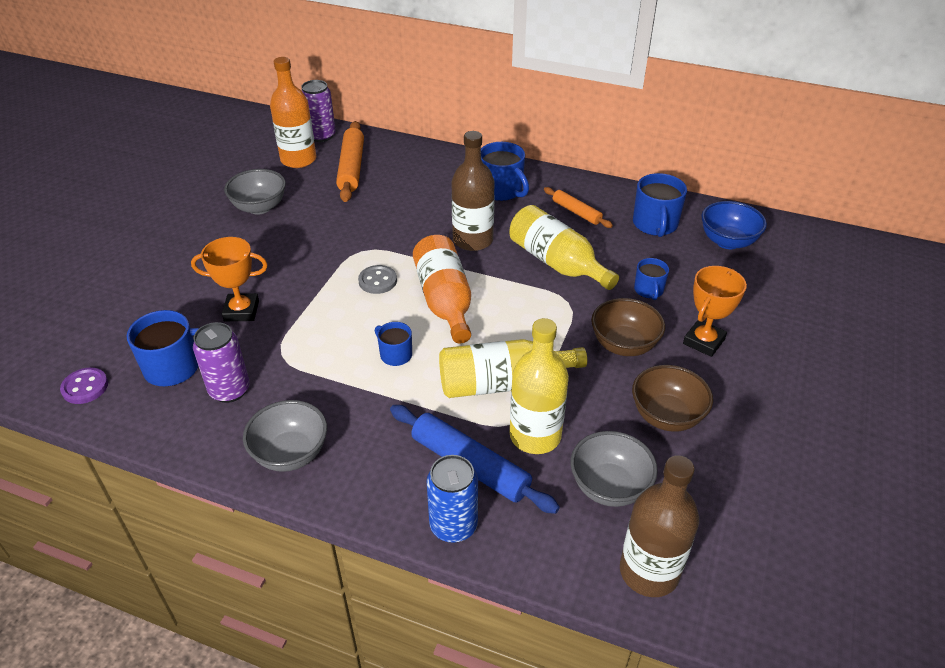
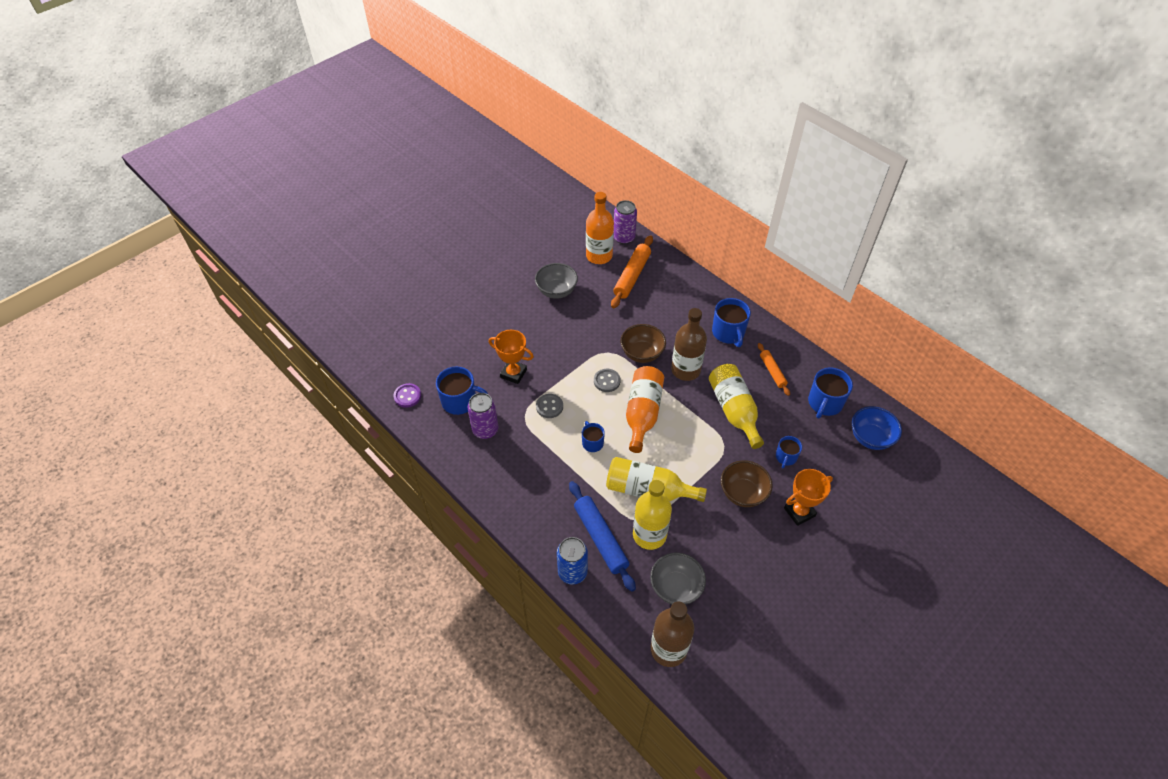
camera: 25 degrees right, 10 degrees up
(290, 454) = (502, 488): grey bowl -> none
(312, 333) = (549, 406): none -> grey button
(666, 416) = (740, 556): brown bowl -> brown bowl (642, 353)

